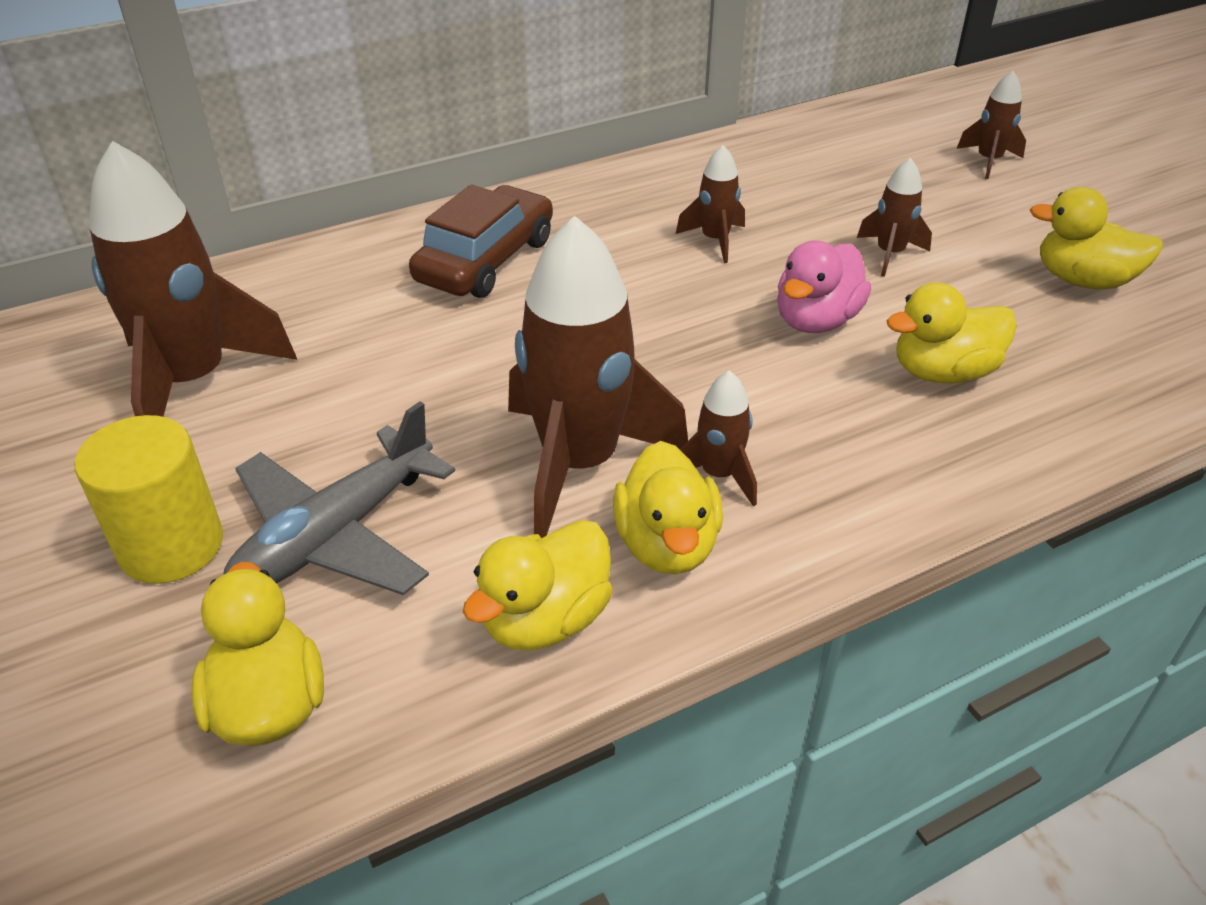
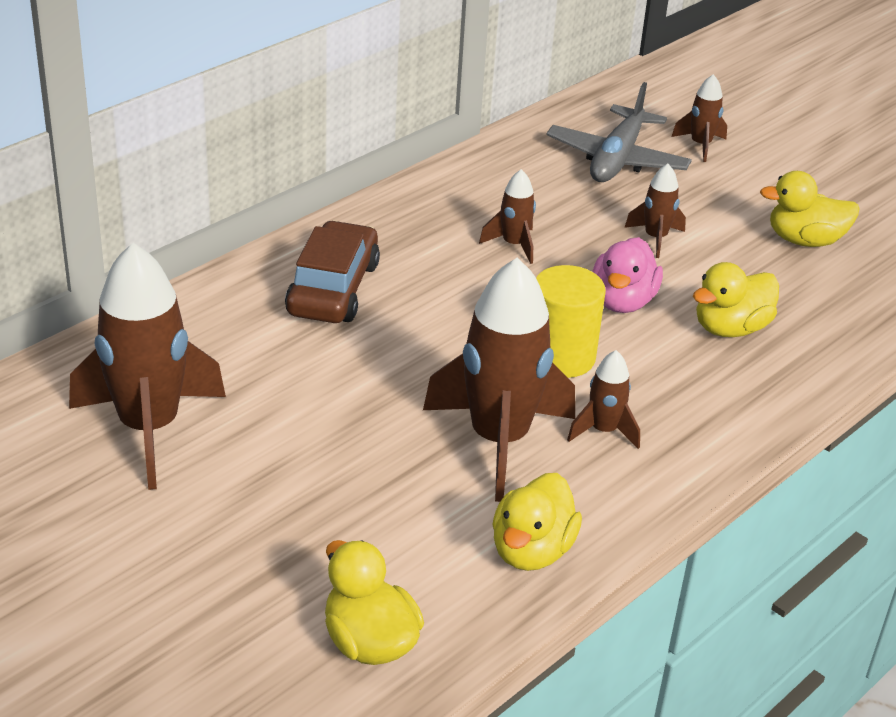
camera: 20 degrees left, 5 degrees down
(171, 546) = (222, 554): yellow cylinder -> yellow cylinder (560, 357)
(336, 535) = (345, 523): grey plane -> grey plane (617, 159)
(667, 544) = (590, 486): yellow duck -> none

